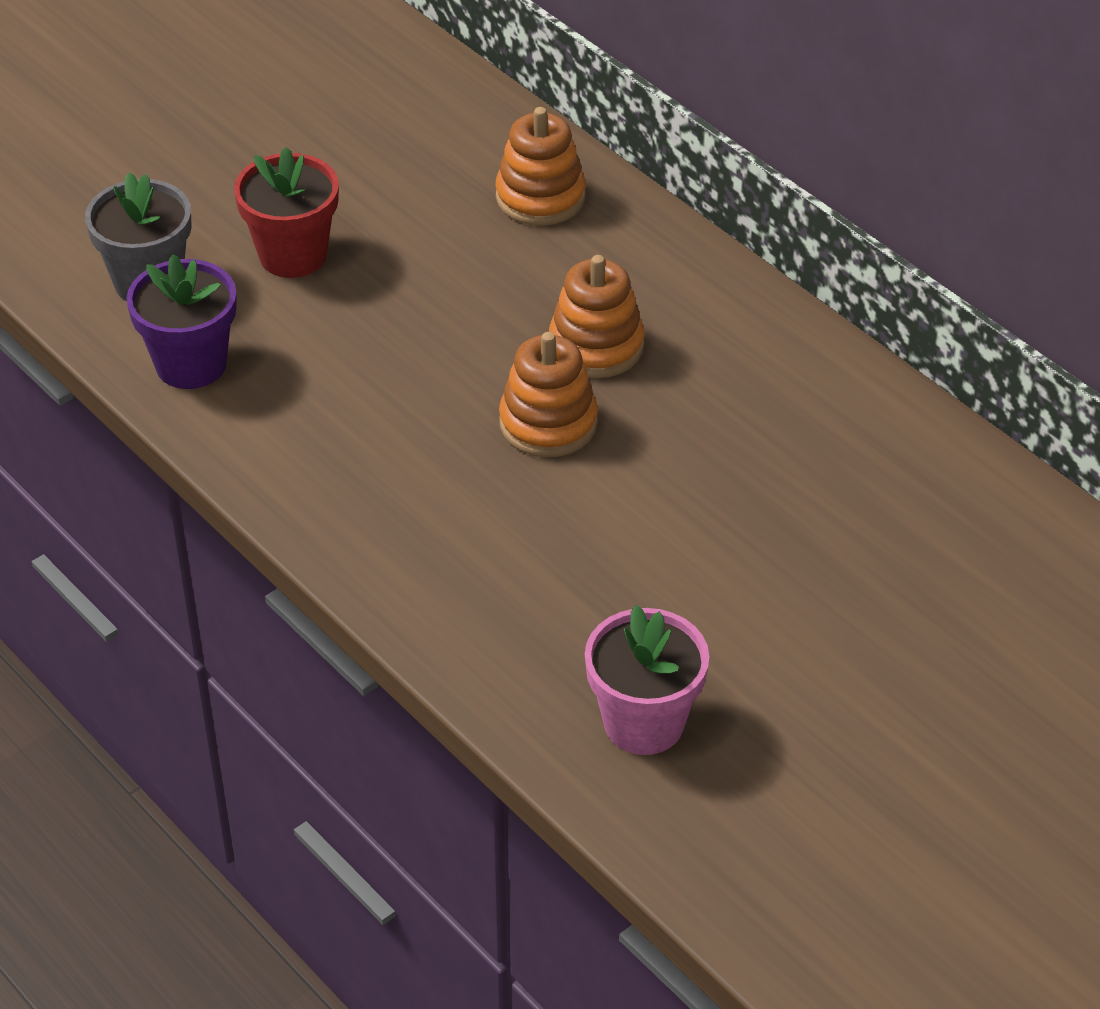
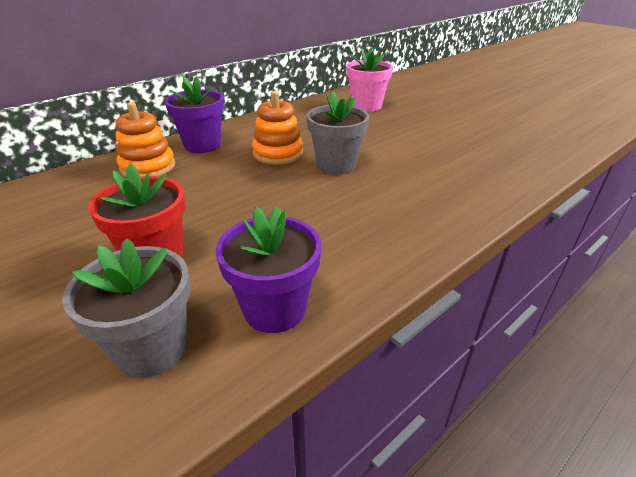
camera: 90 degrees left, 10 degrees down
(548, 423) = (336, 165): orange stacking toy -> grey flower pot
(630, 245) = (202, 145): none -> purple flower pot
(644, 723) = (521, 145): pink flower pot -> pink flower pot (366, 106)

